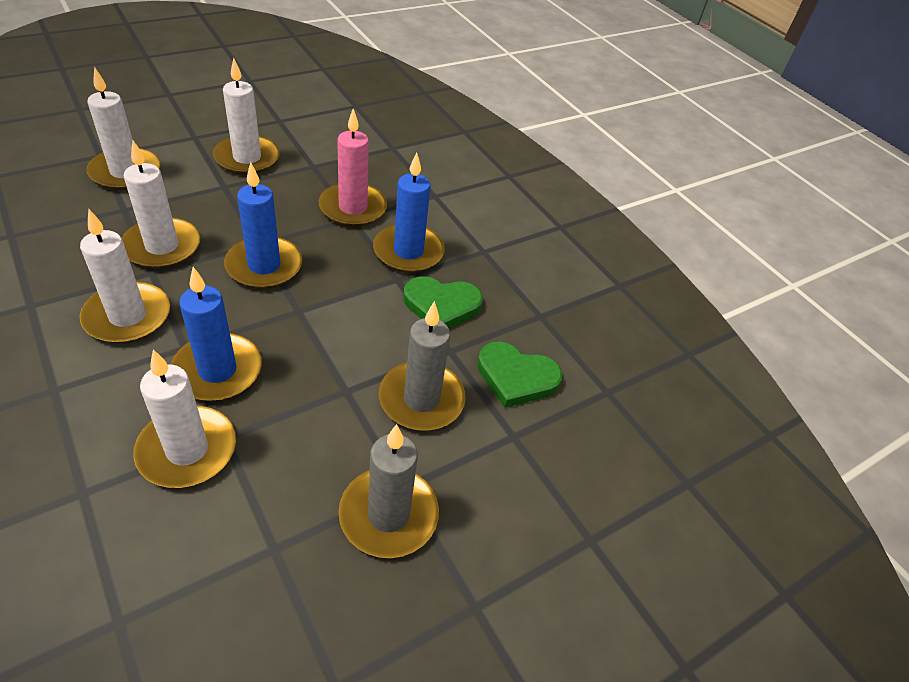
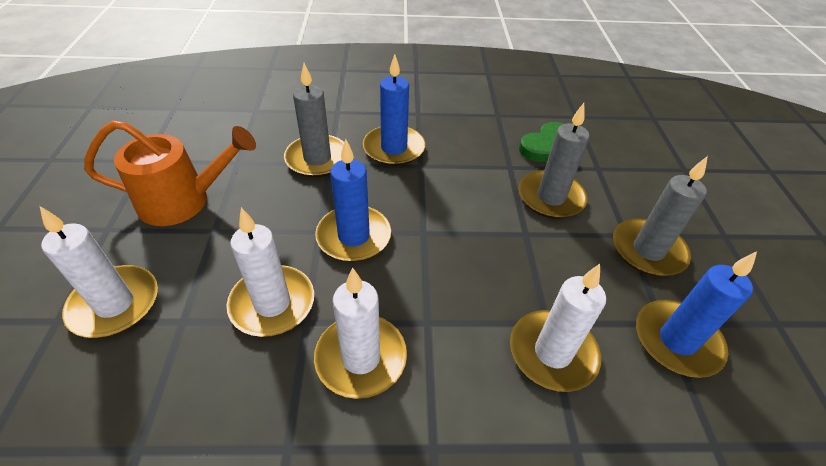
camera: 55 degrees left, 0 degrees up
(217, 370) = (469, 306): blue candle -> blue candle (677, 341)
(247, 158) = (184, 201): white candle -> orange watering can
(353, 208) = (317, 159): pink candle -> grey candle
(441, 305) = (463, 154): green heart -> none

